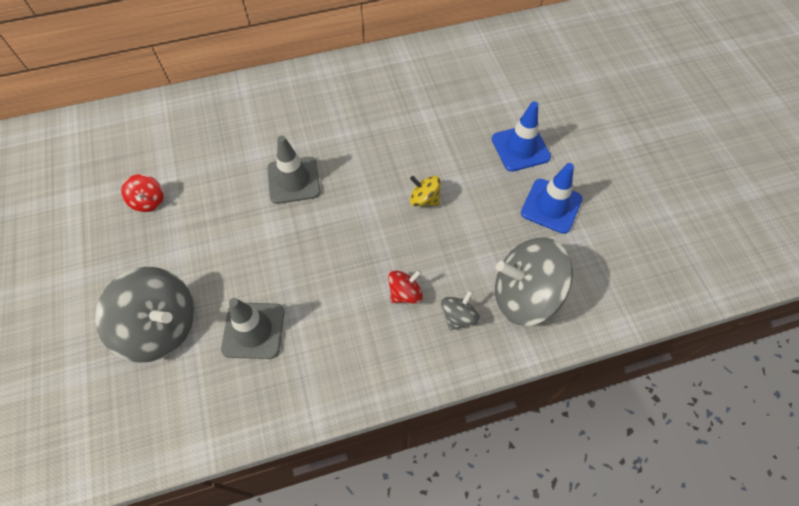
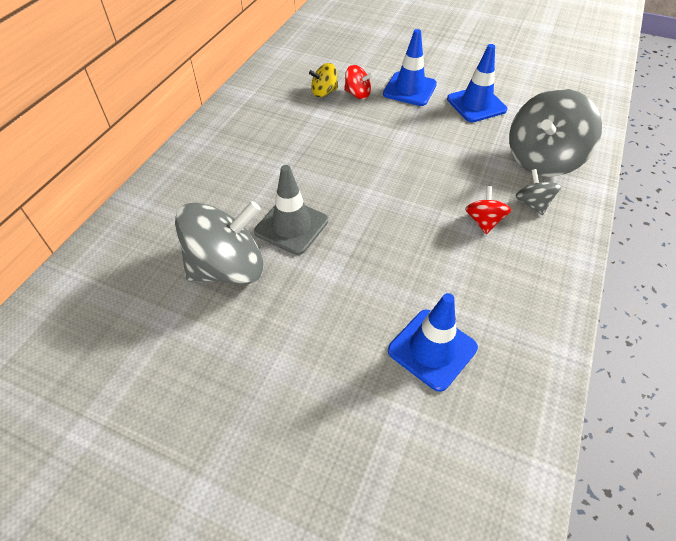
camera: 50 degrees left, 10 degrees down
(148, 201) = (181, 355): red spinning top -> red spinning top (357, 94)
(161, 327) = (357, 432): grey spinning top -> grey spinning top (228, 268)
(253, 330) = (432, 349): grey traffic cone -> blue traffic cone
(424, 199) = (402, 160): yellow spinning top -> yellow spinning top (324, 92)

